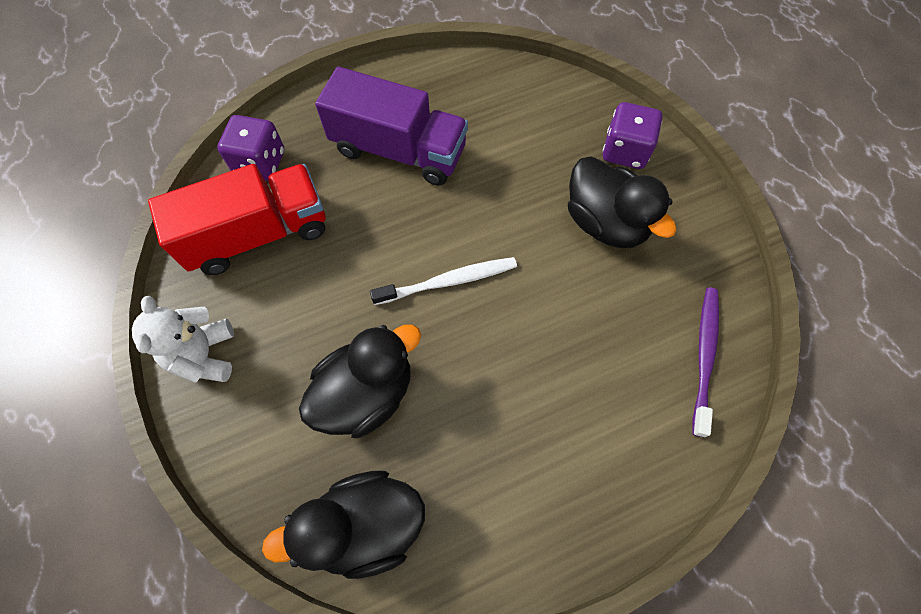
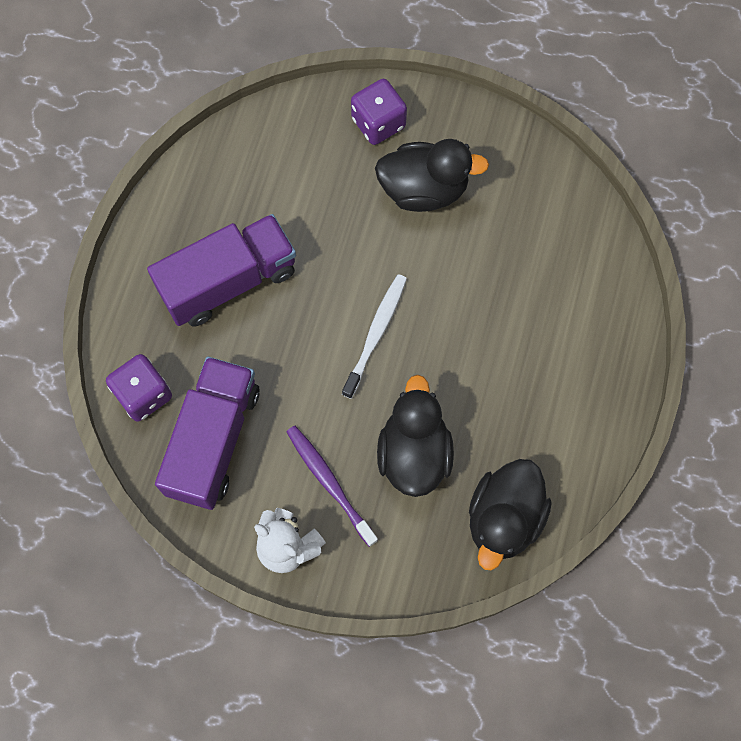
camera: 50 degrees left, 5 degrees up
(258, 234) = (213, 440): red truck -> purple truck
(704, 356) = (571, 217): purple toothbrush -> purple toothbrush (329, 482)

